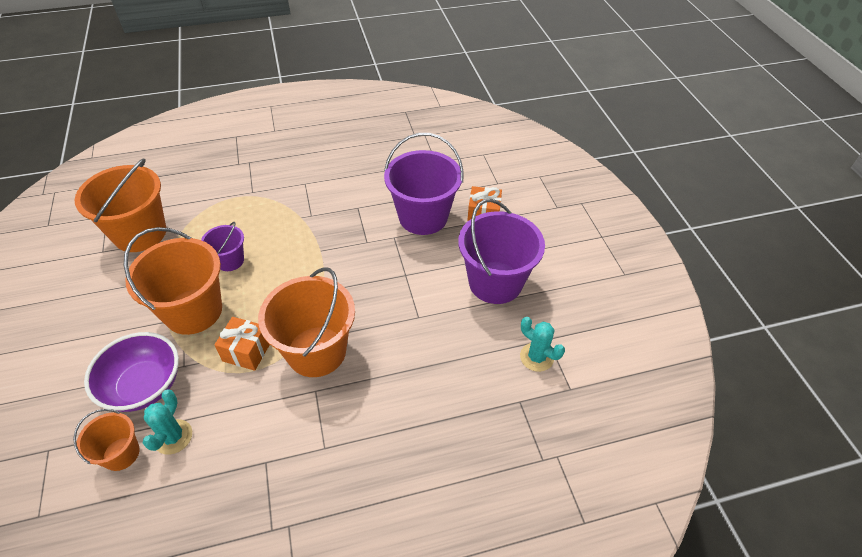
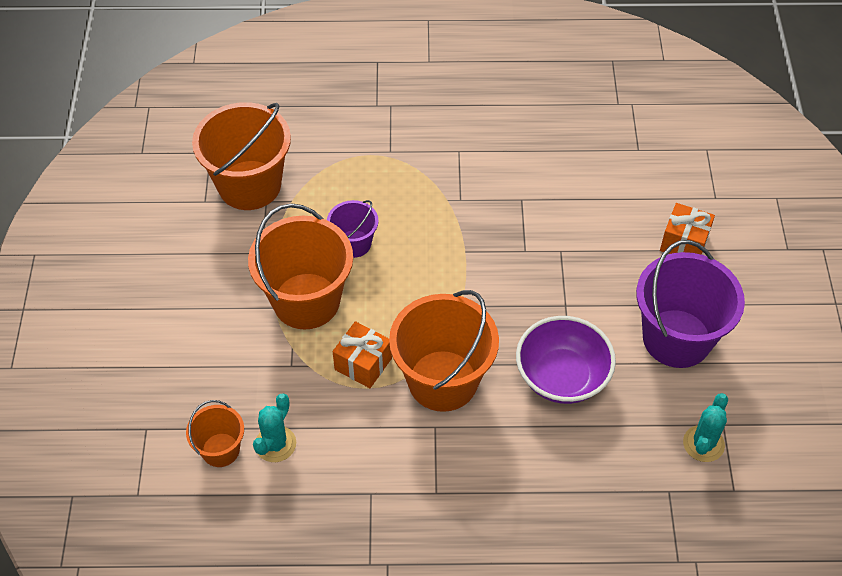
camera: 15 degrees right, 5 degrees up
(144, 386) = (247, 380): purple bowl -> purple bowl (562, 376)
(423, 217) = (604, 229): purple bucket -> none
(536, 357) = (703, 444): turquoise cactus -> turquoise cactus turned 60 degrees clockwise

